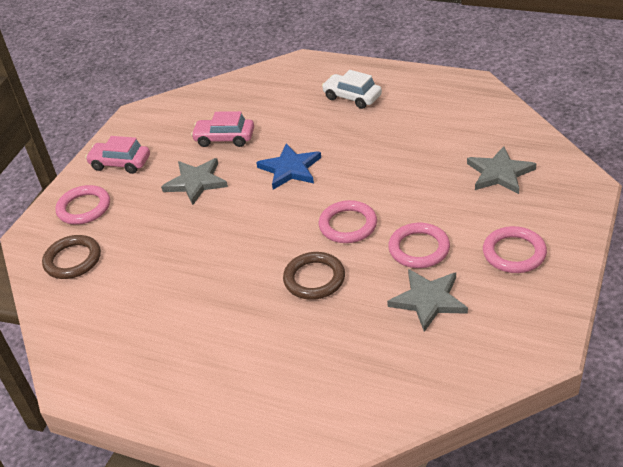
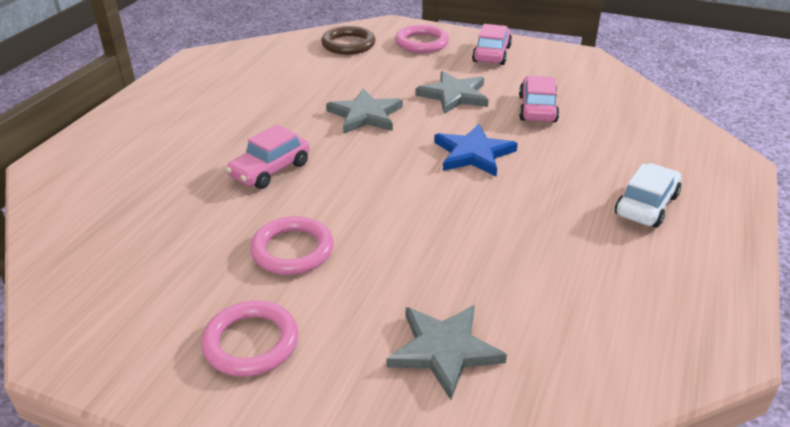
camera: 85 degrees right, 5 degrees down
(314, 279) = (270, 170): brown ring -> pink car
(348, 225) = (355, 195): pink ring -> none
(428, 300) = (197, 252): grey star -> grey star (365, 115)

